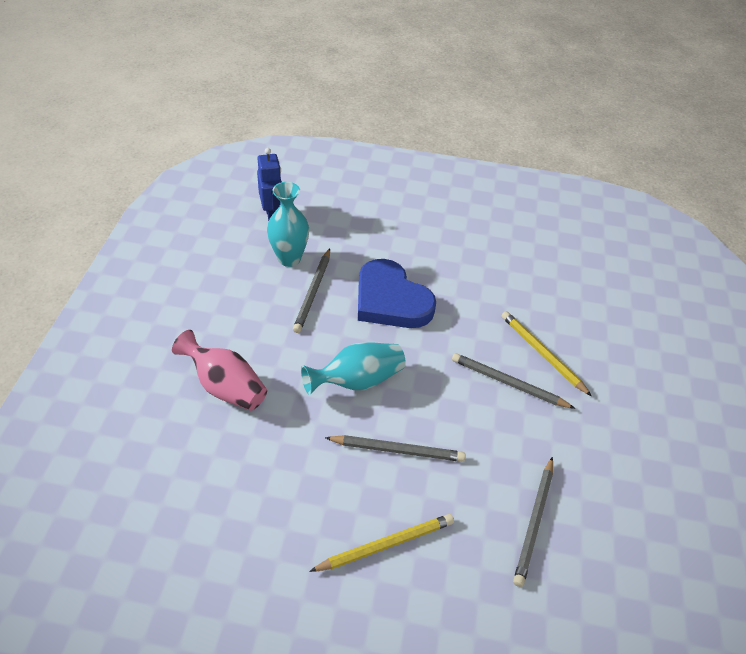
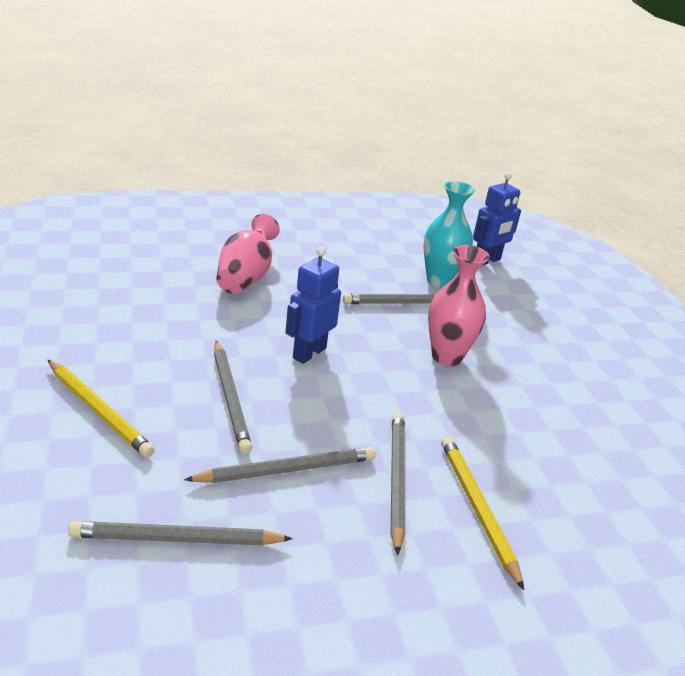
camera: 65 degrees right, 15 degrees down
(357, 381) = (309, 353): turquoise vase -> blue robot
(391, 300) = (446, 357): blue heart -> pink vase
(484, 440) = (286, 469): none -> grey pencil
(542, 354) = (477, 509): yellow pencil -> yellow pencil turned 45 degrees counterclockwise

